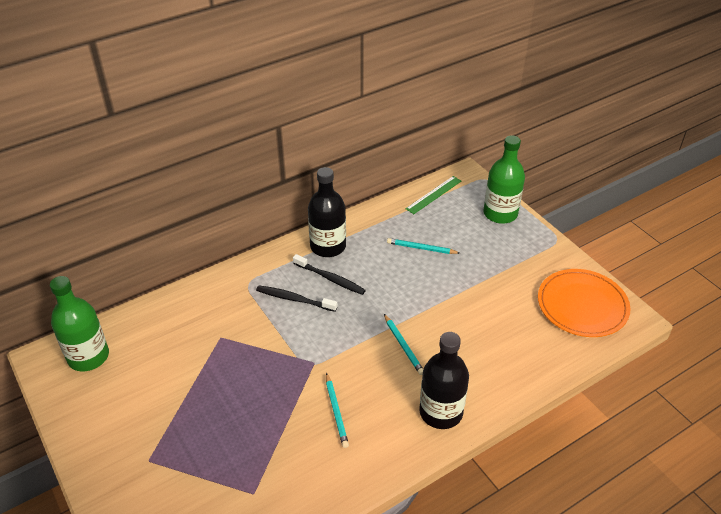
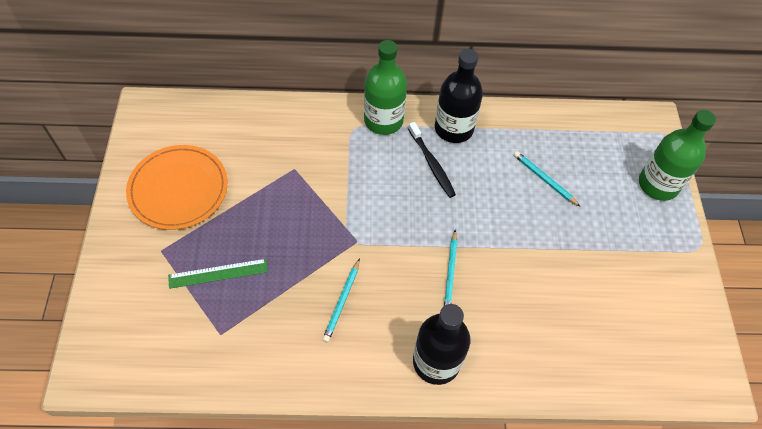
camera: 30 degrees right, 15 degrees up
(88, 356) = (178, 126): green bottle -> green bottle (383, 120)
(294, 299) = (384, 167): black toothbrush -> none
(433, 195) = (601, 126): green ruler -> green ruler (218, 273)
(582, 305) = (669, 337): orange plate -> orange plate (178, 189)

